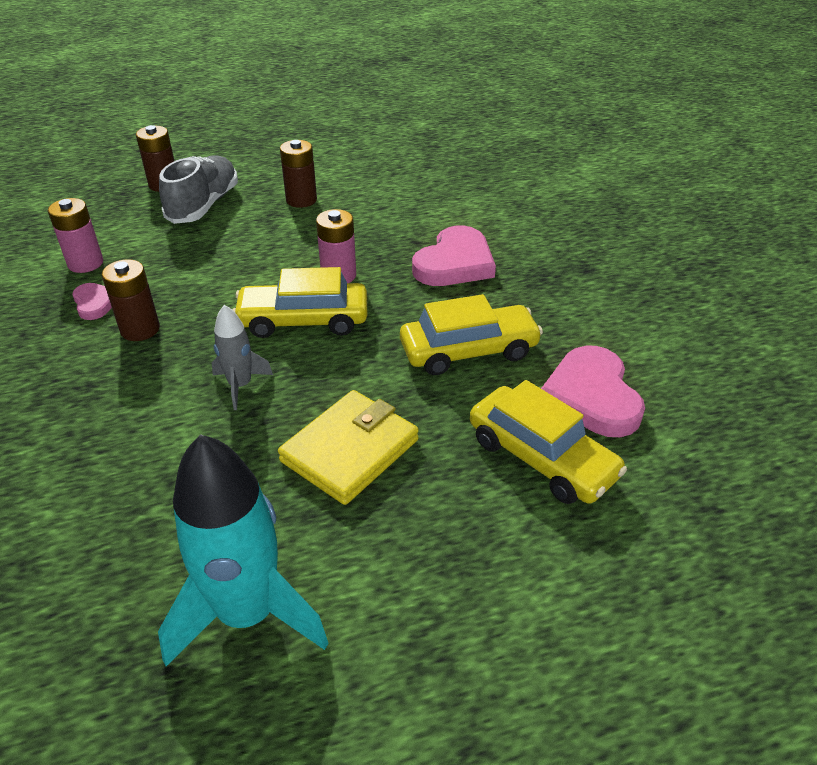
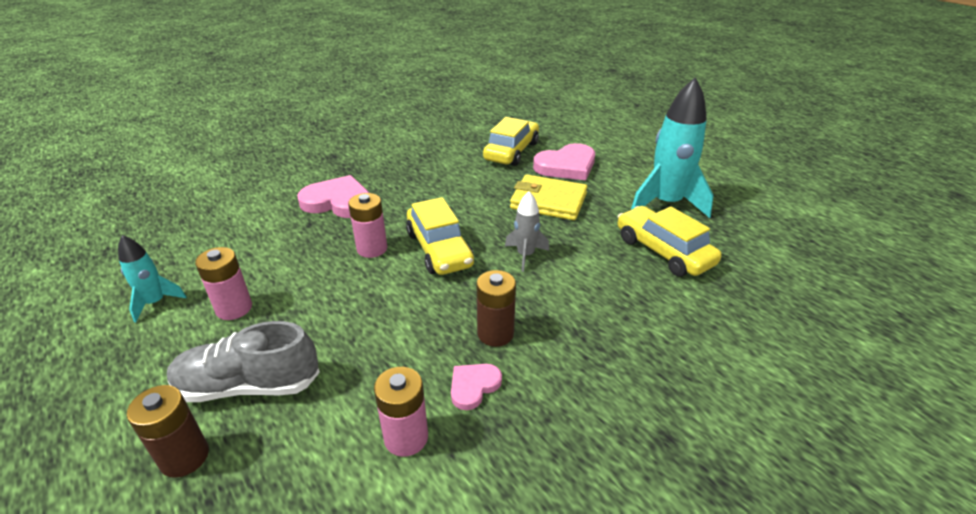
camera: 110 degrees left, 5 degrees down
(301, 200) = (234, 308): brown battery -> pink battery
(338, 169) = (155, 302): none -> turquoise rocket
(469, 351) = (439, 181): yellow car -> yellow car (663, 251)
(592, 396) = (458, 144): pink heart -> pink heart (566, 166)

